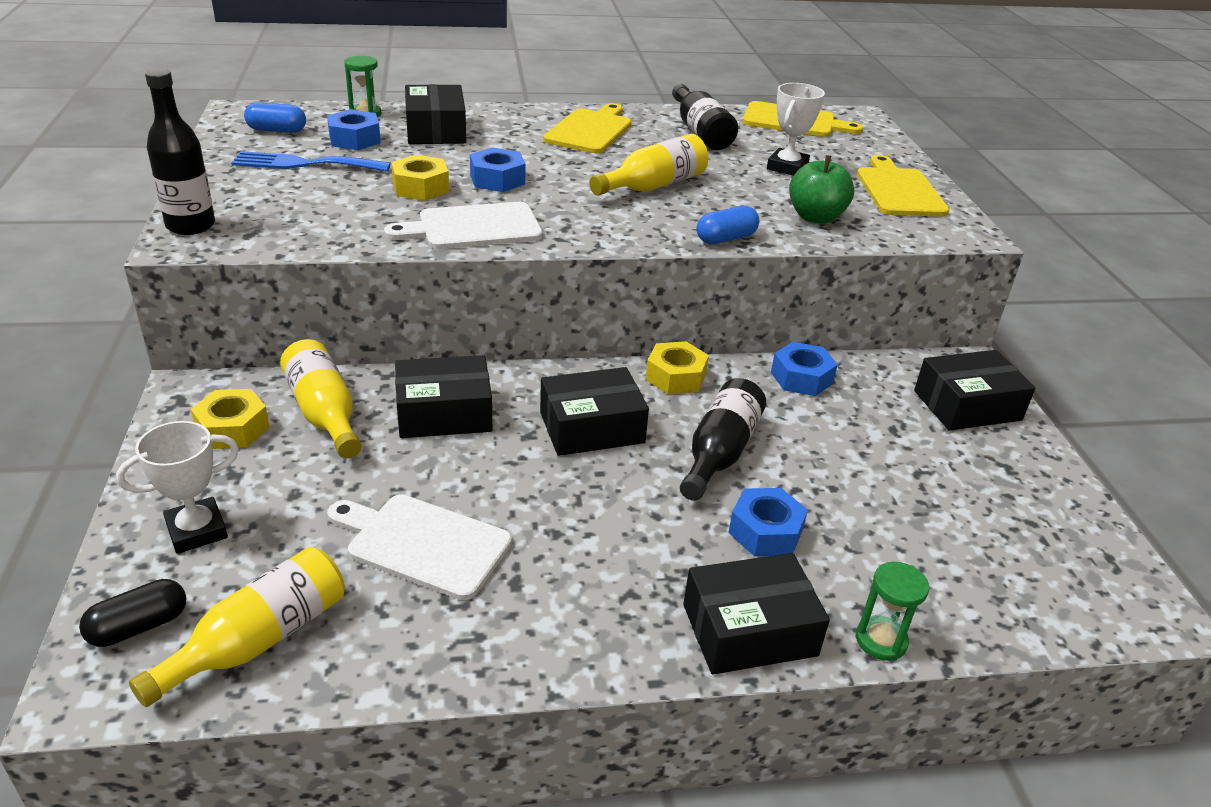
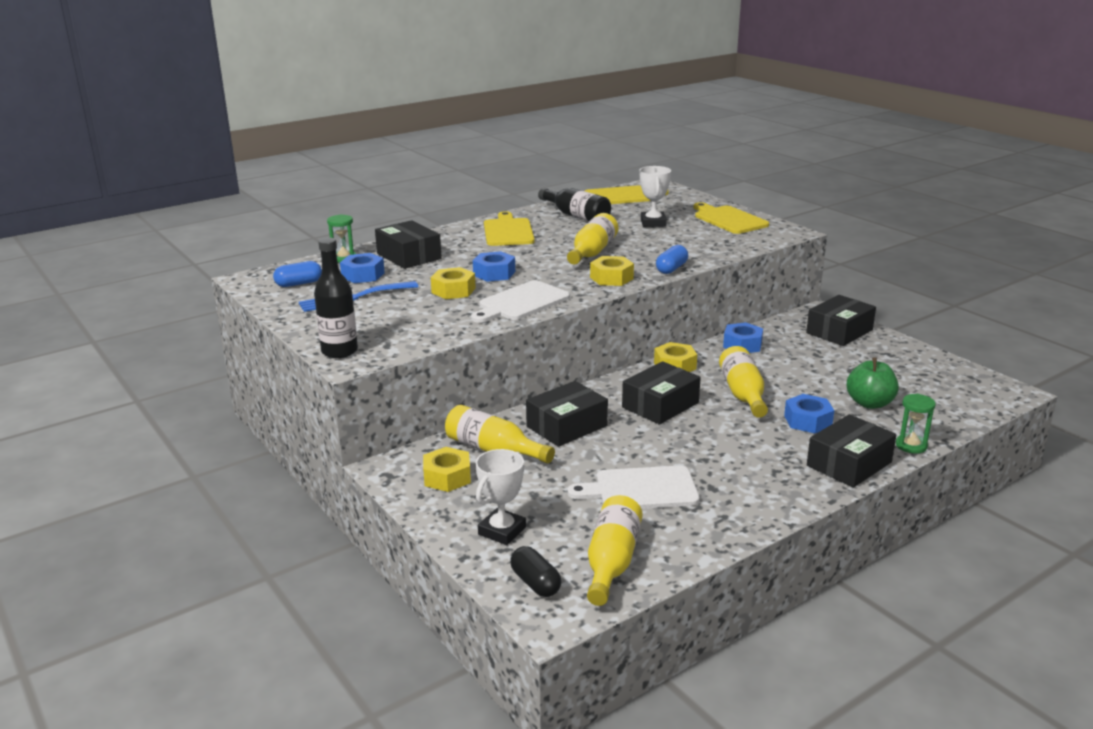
camera: 25 degrees left, 10 degrees down
(139, 626) = (535, 583): black capsule -> black capsule turned 60 degrees counterclockwise
(629, 228) = (611, 278): none -> yellow nut
(719, 453) = (743, 394): black bottle -> yellow bottle
(815, 217) = (703, 245): green apple -> green apple (869, 403)

